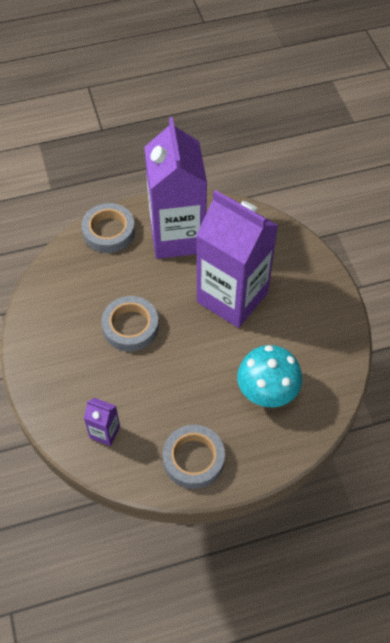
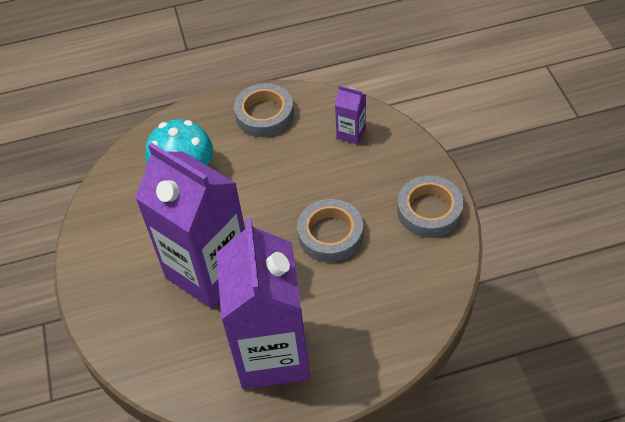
camera: 175 degrees left, 5 degrees down
(109, 231) = (366, 360): grey tape -> grey tape (429, 210)

